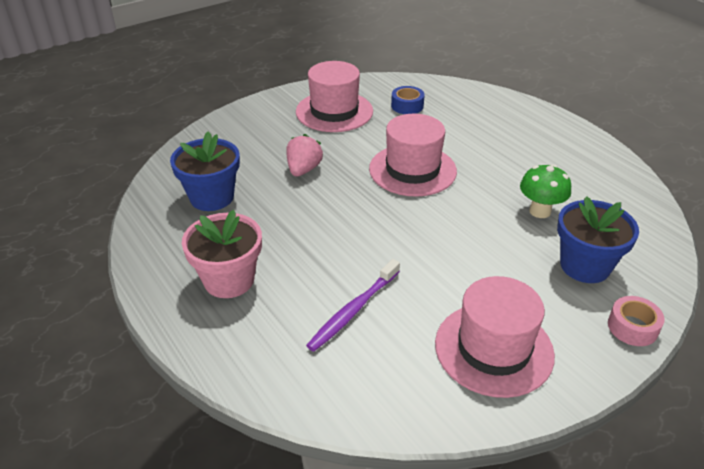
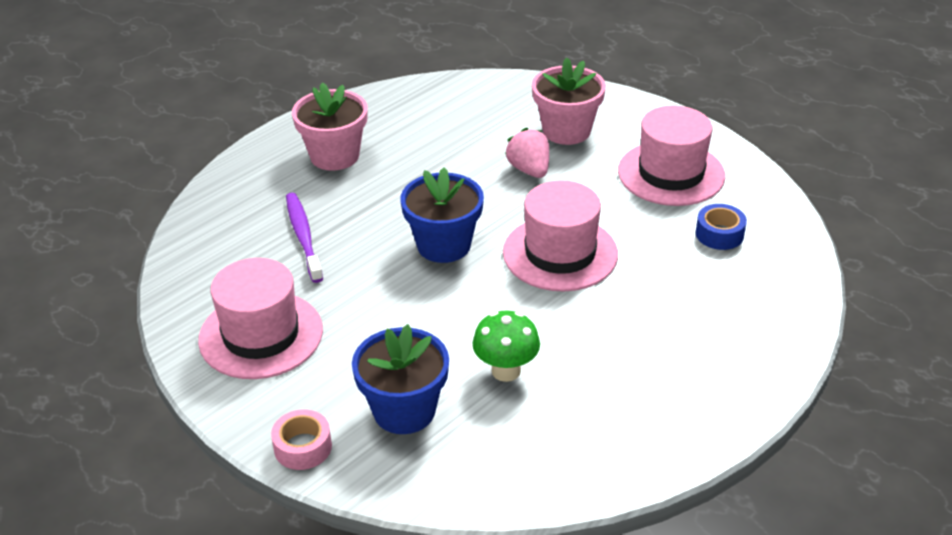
camera: 80 degrees right, 0 degrees up
(212, 197) = (458, 120): blue flower pot -> blue flower pot (444, 245)
(259, 145) = (566, 131): none -> pink flower pot
(303, 170) = (529, 170): pink strawberry -> pink strawberry turned 120 degrees counterclockwise
(353, 311) = (303, 236): purple toothbrush -> purple toothbrush turned 45 degrees clockwise

